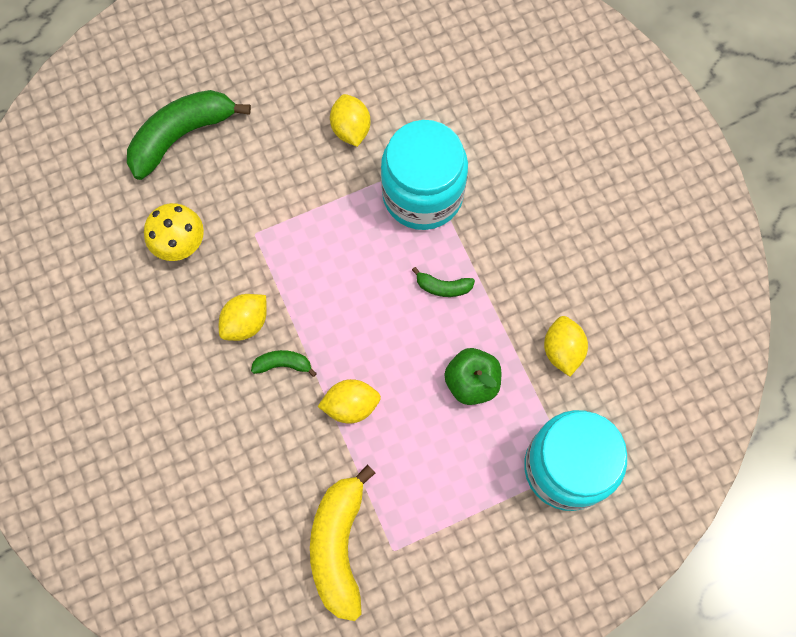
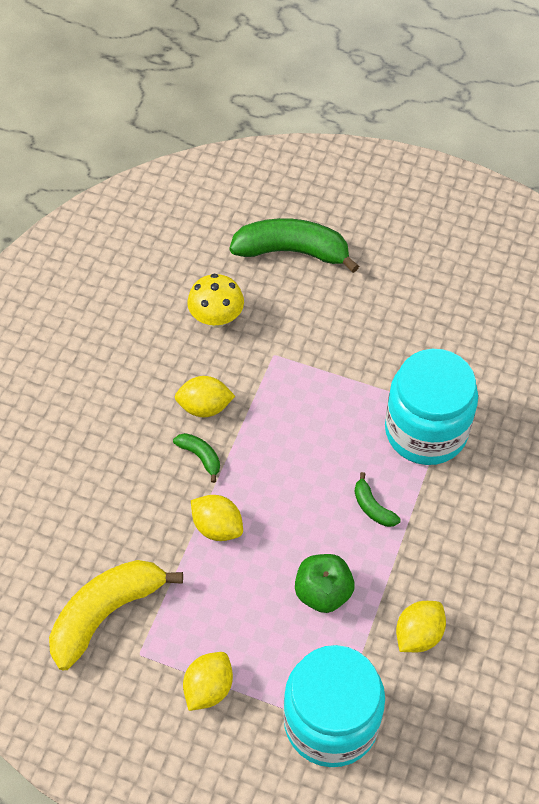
camera: 45 degrees right, 15 degrees down
(351, 129) = (418, 343): yellow lemon -> yellow lemon (208, 688)

